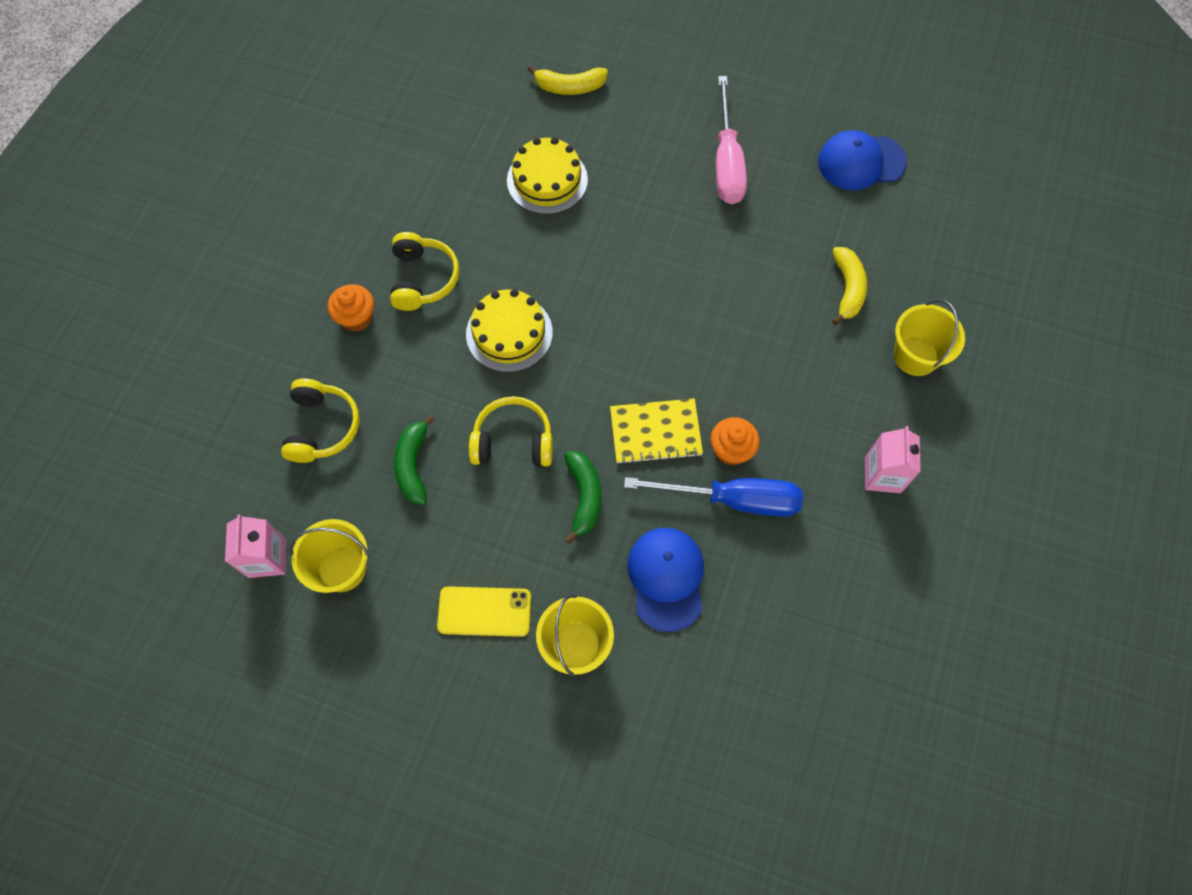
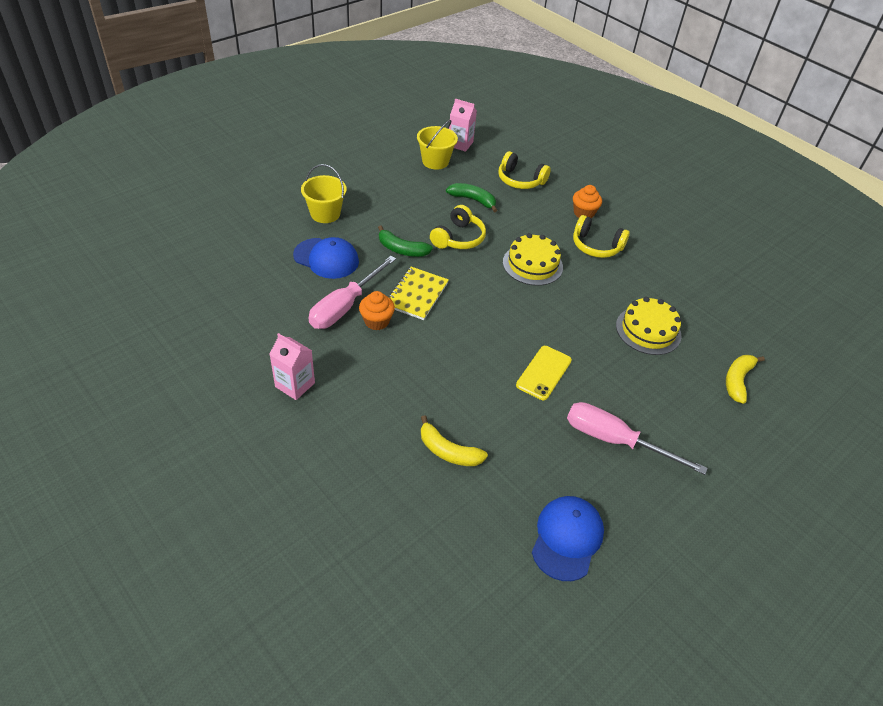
camera: 115 degrees right, 20 degrees down
(484, 611) = (371, 193): yellow phone -> yellow phone (544, 373)
(733, 500) = (345, 306): blue screwdriver -> pink screwdriver
(915, 356) = (361, 459): yellow bucket -> none

